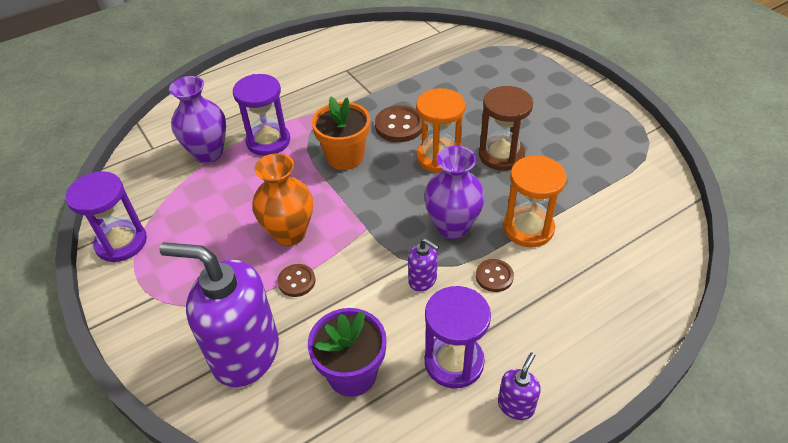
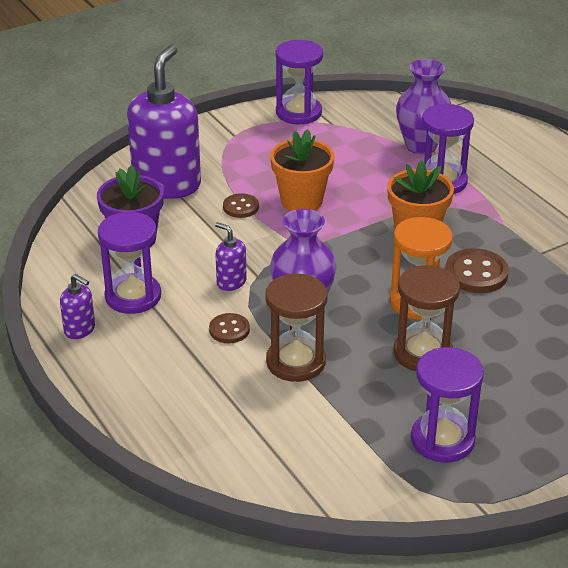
camera: 90 degrees right, 10 degrees down
(289, 234) = (301, 201): orange vase -> orange flower pot
(423, 280) = (231, 282): purple soap dispenser -> purple soap dispenser turned 90 degrees clockwise
(528, 228) = (296, 362): orange hourglass -> brown hourglass
(593, 147) = (442, 440): none -> purple hourglass

